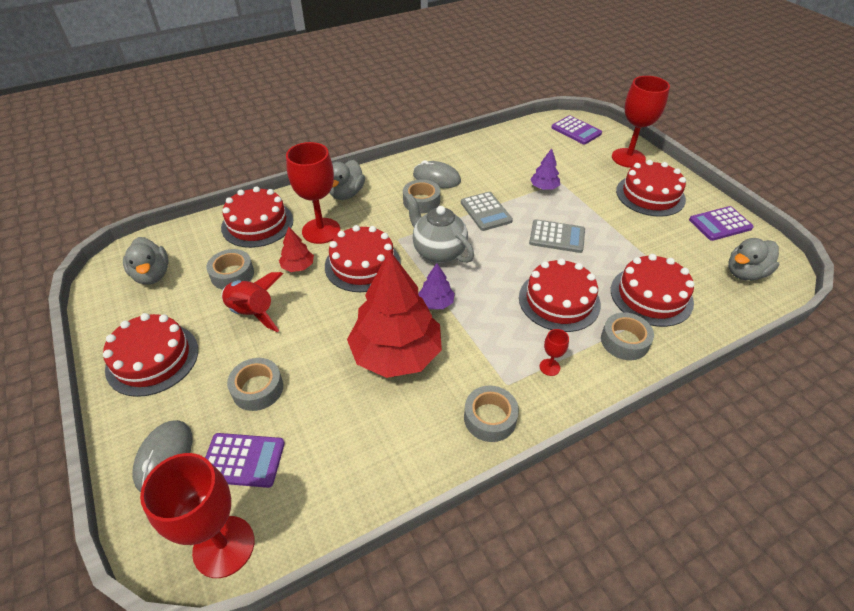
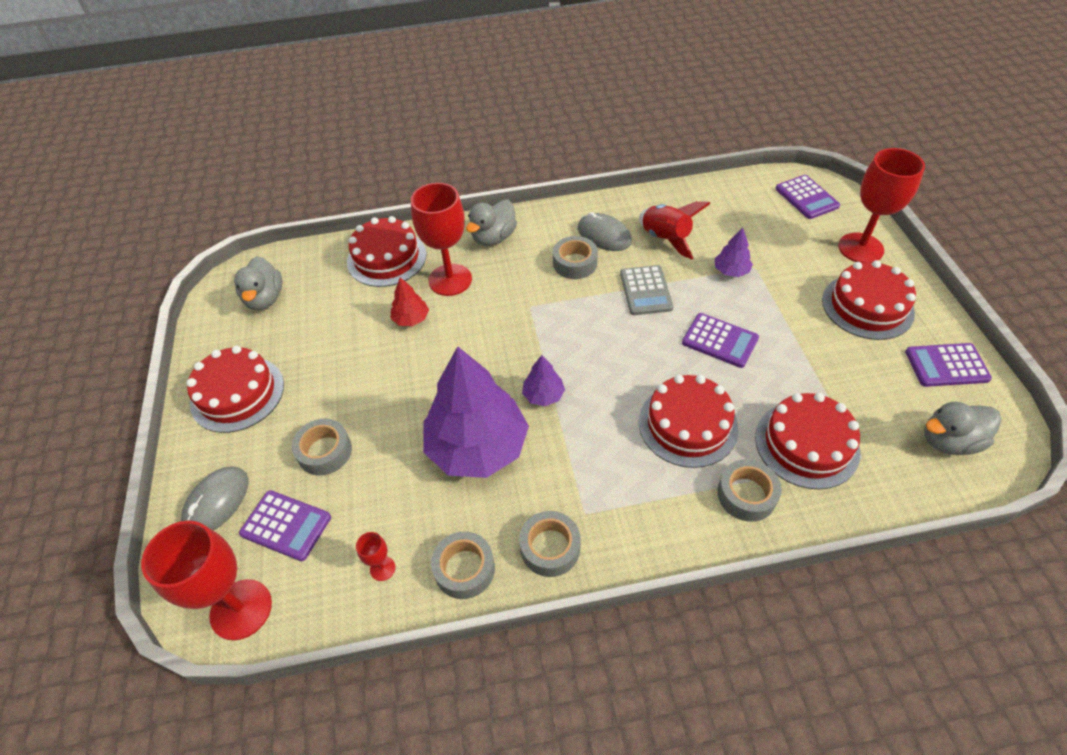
camera: 20 degrees right, 5 degrees up
(232, 274) = (342, 314): grey tape -> grey tape (464, 569)
(253, 312) = (348, 363): red rocket -> red rocket (666, 239)
(362, 264) = (480, 330): red cake -> none
(396, 354) = (477, 446): red tree -> purple tree
(438, 252) = (570, 332): grey teapot -> none
(549, 367) = (642, 505): red goblet -> red goblet (382, 568)
(557, 237) = (719, 341): grey calculator -> purple calculator

